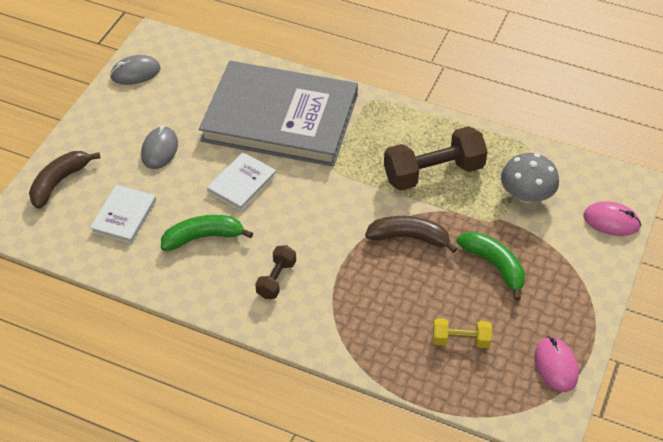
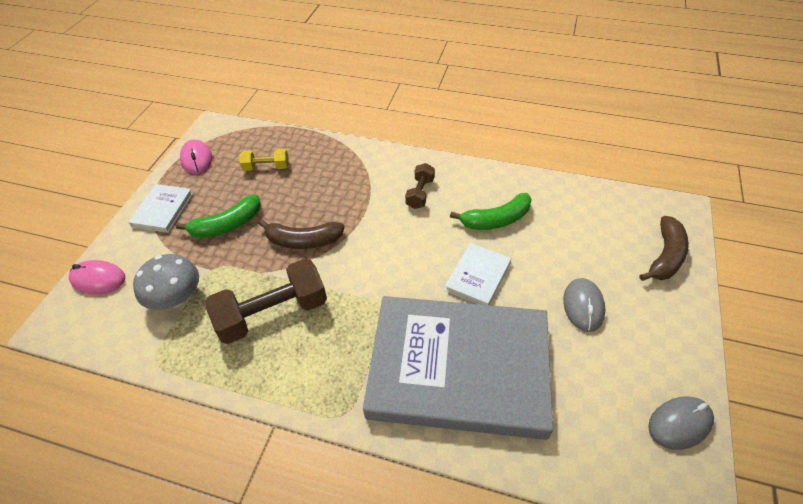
camera: 175 degrees right, 0 degrees up
(124, 216) = (579, 230): white book -> white book (163, 210)
(494, 265) = (227, 225): green banana -> green banana turned 75 degrees counterclockwise

